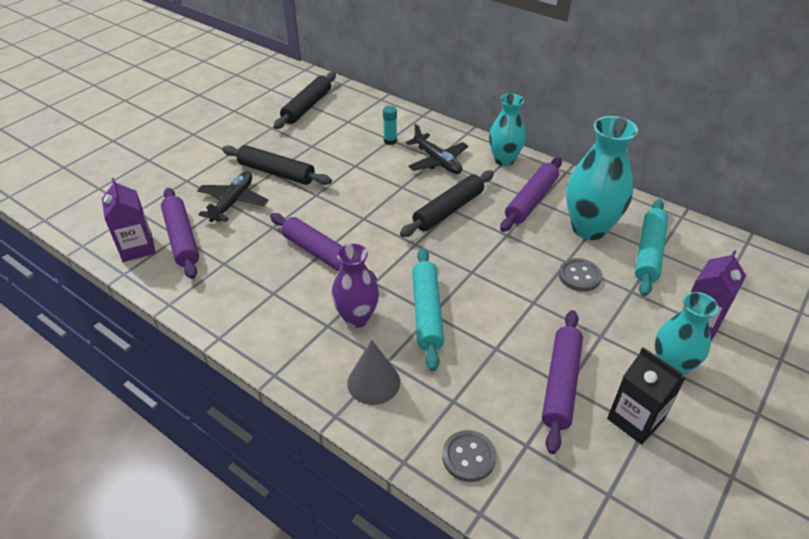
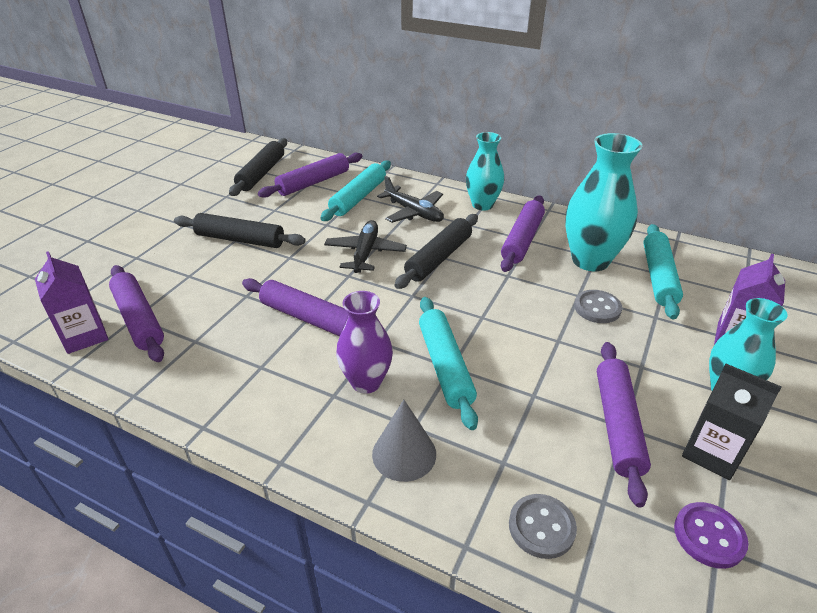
camera: 10 degrees left, 5 degrees down
(233, 202) = (195, 274): black plane -> black plane (365, 253)
(352, 121) = (313, 183): none -> purple rolling pin
(390, 141) = (358, 198): turquoise glue stick -> turquoise rolling pin
(605, 486) = (709, 536): none -> purple button

